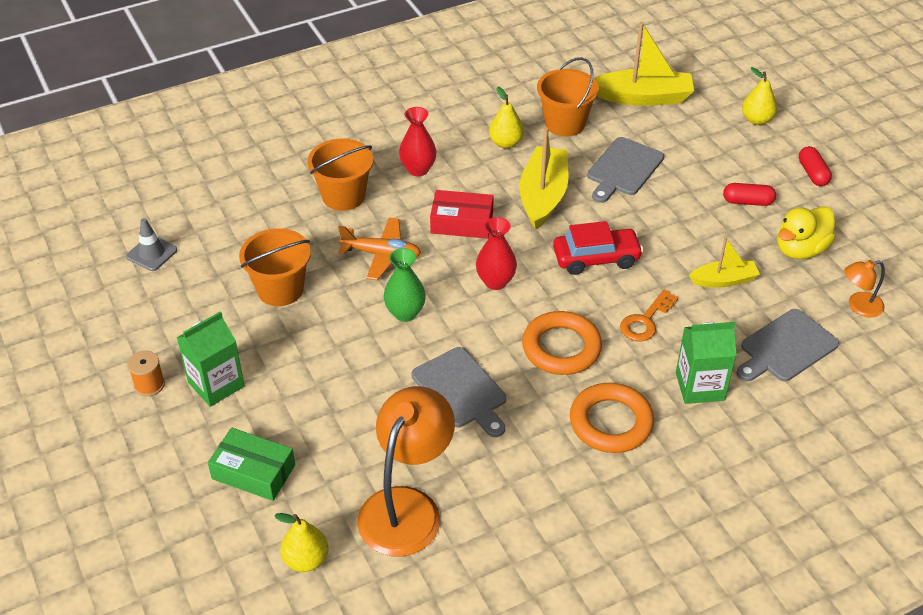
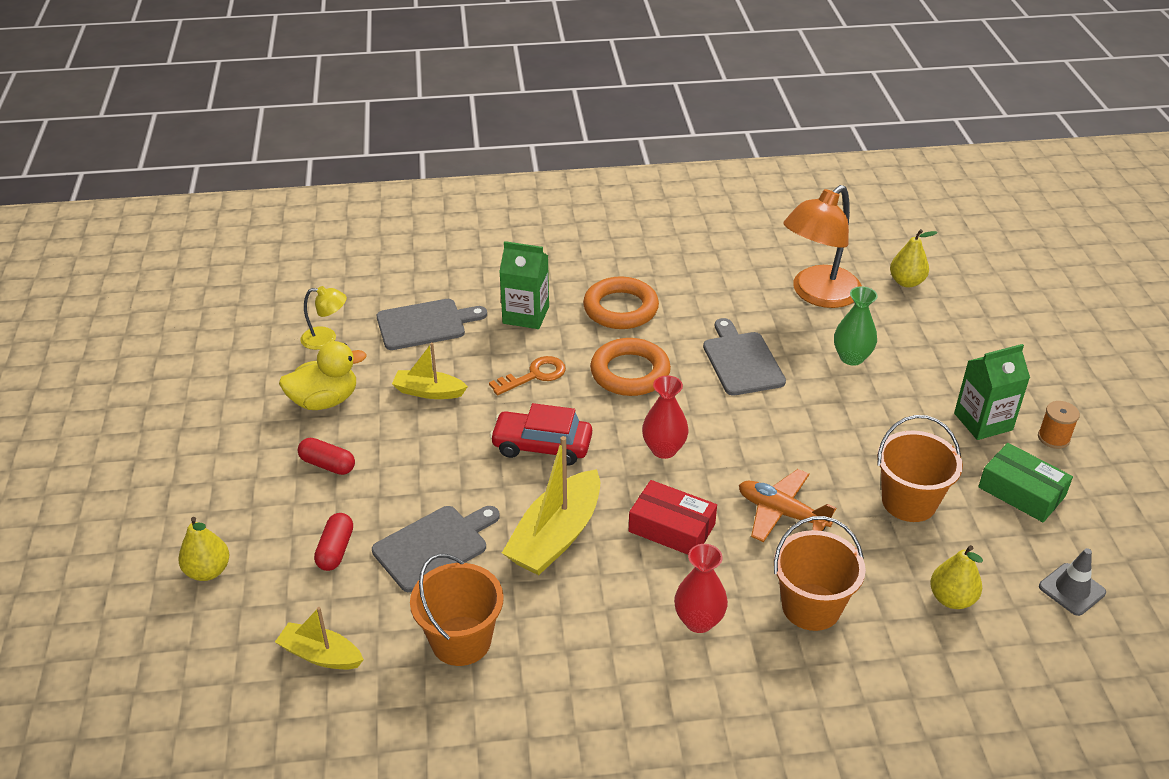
camera: 160 degrees left, 5 degrees down
(253, 472) = (947, 345): green box -> green box (1021, 492)
(405, 313) = (773, 442): green vase -> green vase (851, 358)
(506, 143) = (560, 631): yellow pear -> yellow pear (951, 599)
(643, 97) = (321, 655): yellow boat -> yellow boat, size x0.59
(812, 173) = (222, 478): red capsule -> red capsule (335, 550)
(858, 306) = (326, 339): orange lamp -> yellow lamp

